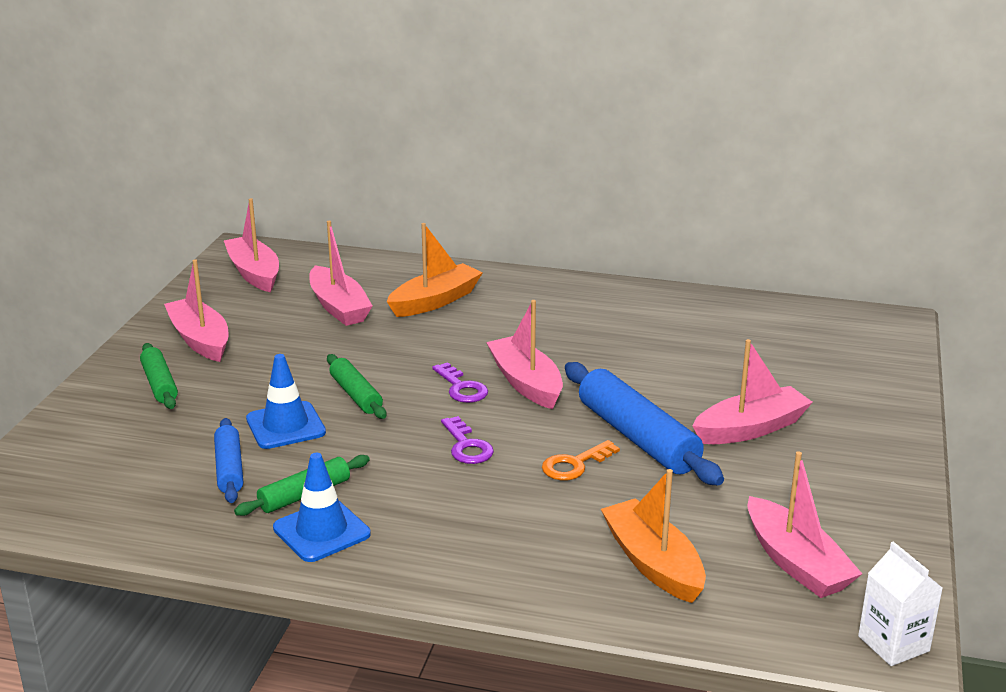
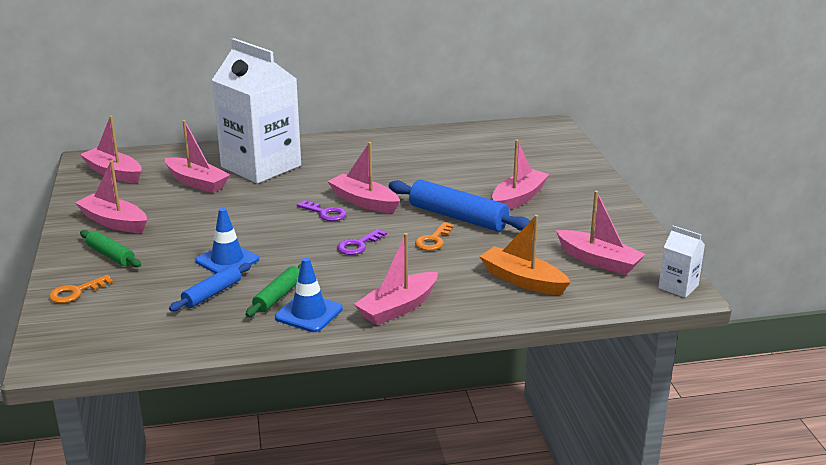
camera: 25 degrees left, 0 degrees up
(81, 424) = (75, 292): none -> orange key
(229, 469) = (212, 293): blue rolling pin -> blue rolling pin turned 75 degrees clockwise
(356, 395) = (258, 232): green rolling pin -> none
(435, 301) = (261, 166): orange boat -> white carton
(443, 556) = (398, 308): none -> pink boat
(466, 446) = (358, 245): purple key -> purple key turned 90 degrees clockwise

